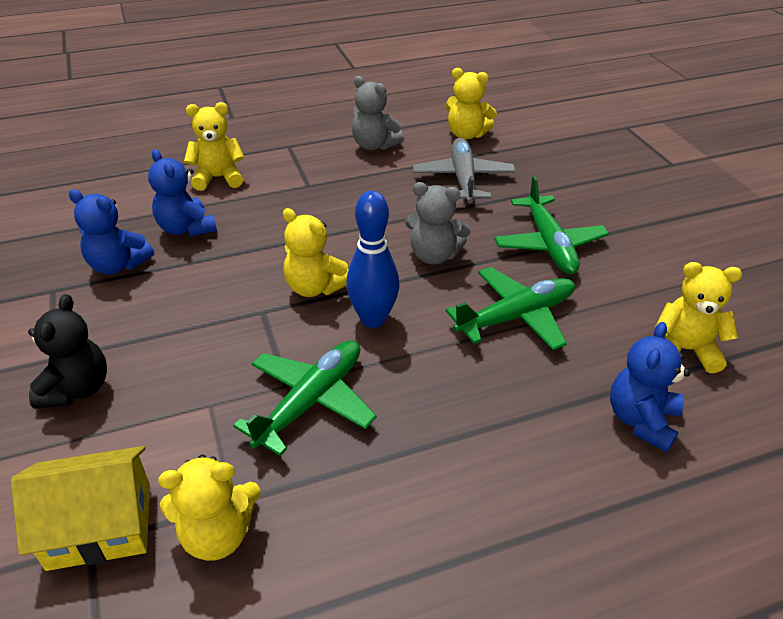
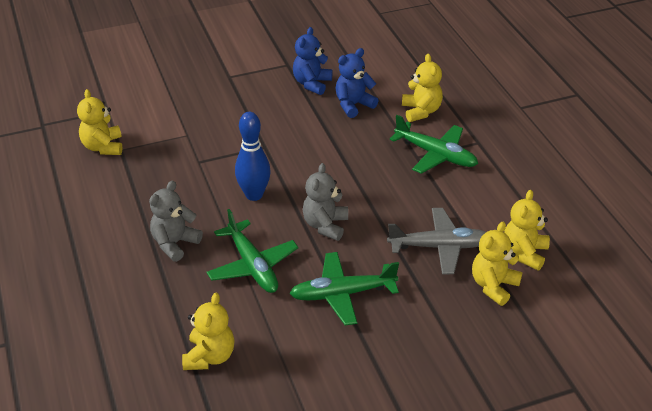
camera: 90 degrees right, 0 degrees up
(77, 389) = (204, 89): black teddy bear -> none
(100, 525) = (116, 112): yellow house -> none
(310, 401) = (184, 171): green plane -> green plane (435, 154)
(315, 287) = (288, 167): yellow teddy bear -> yellow teddy bear (493, 286)
(374, 145) = (489, 192): grey teddy bear -> grey teddy bear (175, 243)
(641, 420) = (146, 318): blue teddy bear -> none

